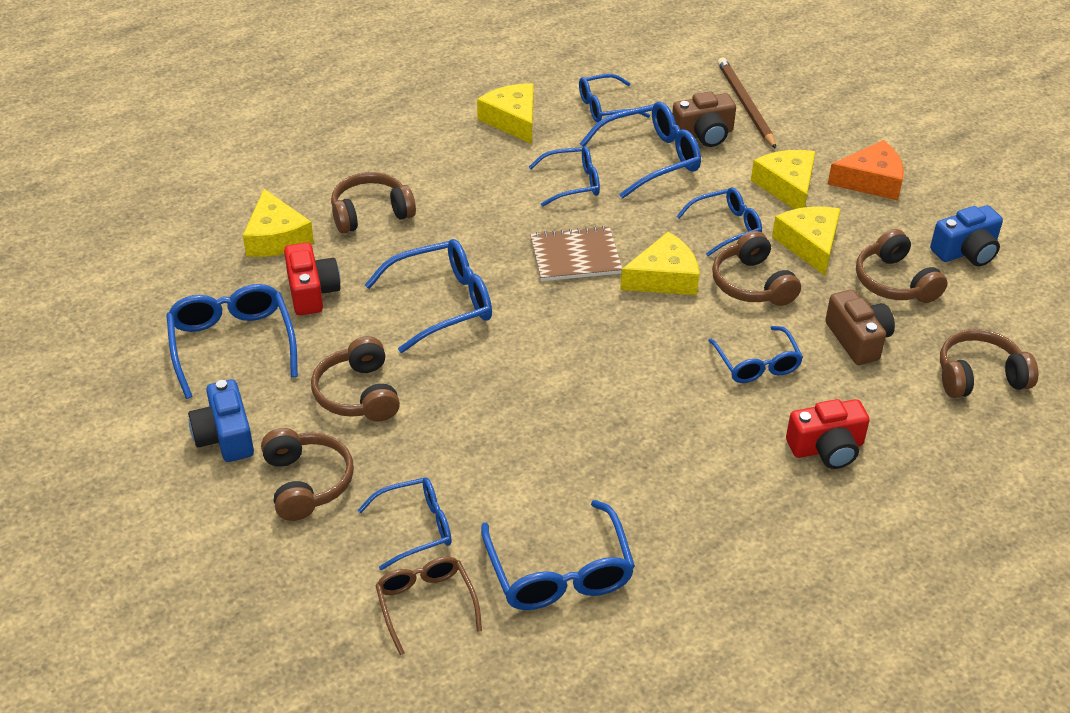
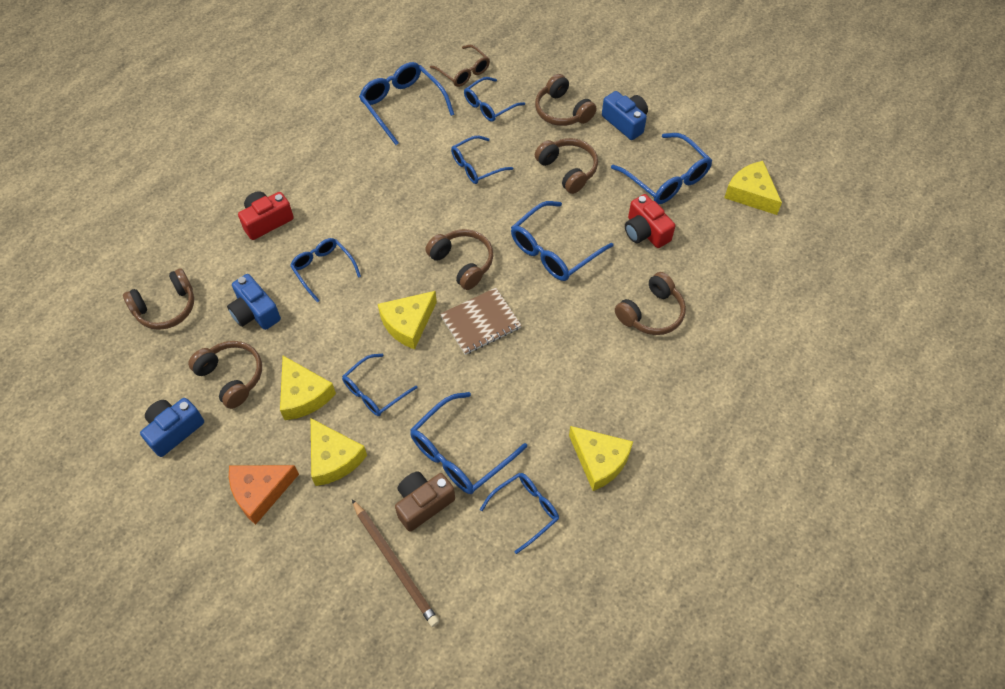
camera: 160 degrees right, 15 degrees up
(276, 238) = (702, 268): yellow cheese -> yellow cheese (751, 193)
(572, 183) = (514, 399): blue glasses -> blue glasses (476, 166)
(752, 284) = (341, 339): brown headphones -> brown headphones (462, 263)
(858, 339) = (255, 312): brown camera -> blue camera

